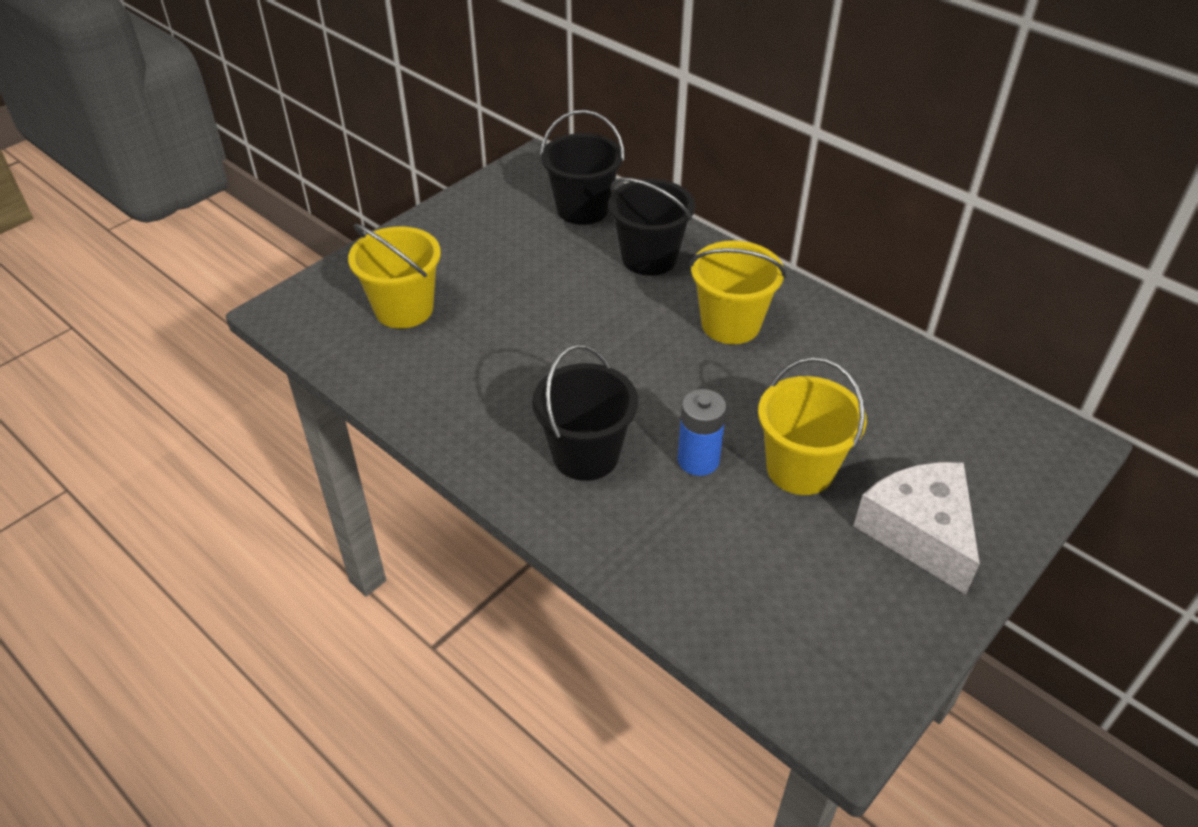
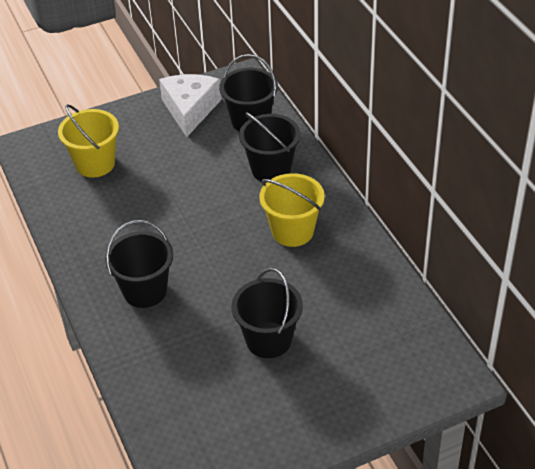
camera: 25 degrees right, 0 degrees up
(698, 460) = (210, 315): blue battery -> none
(800, 469) = (268, 340): yellow bucket -> black bucket
(919, 532) = (314, 402): white cheese -> white cheese (190, 109)

